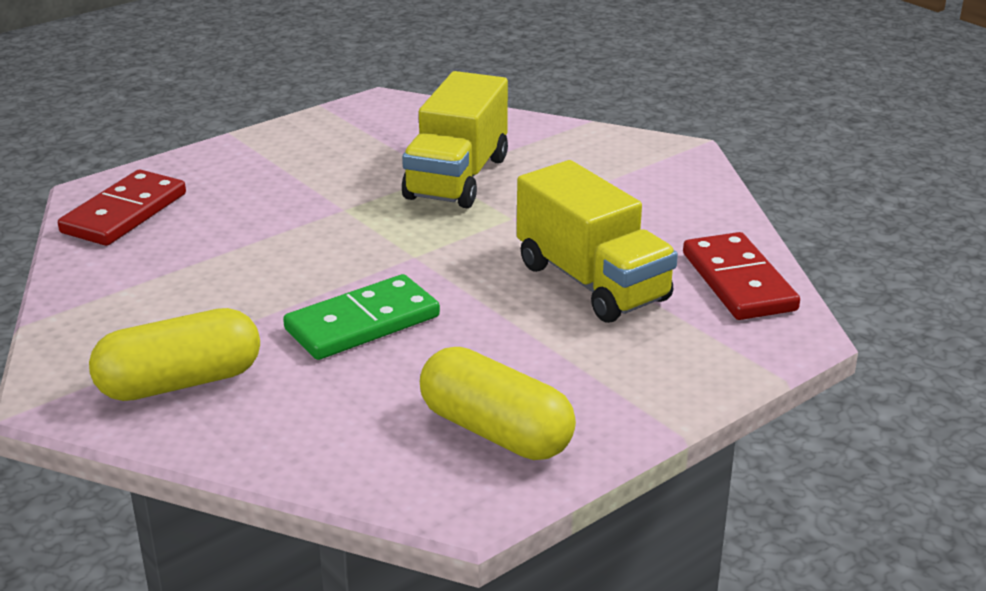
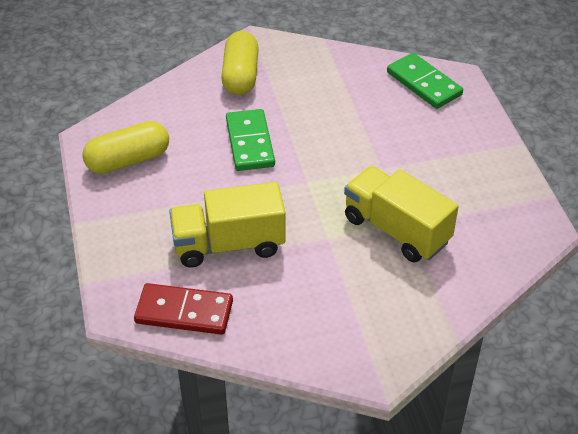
camera: 115 degrees right, 15 degrees up
(124, 213) = (424, 84): red domino -> green domino

